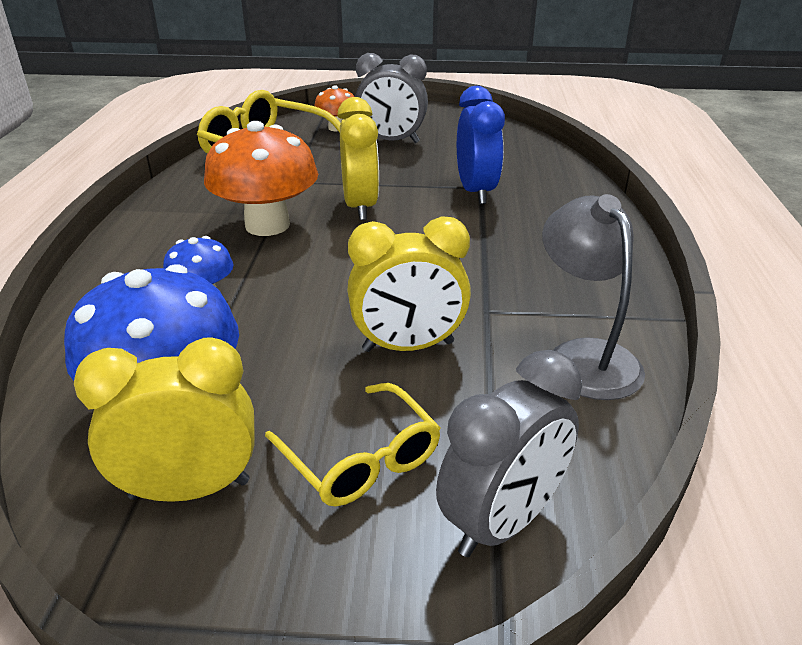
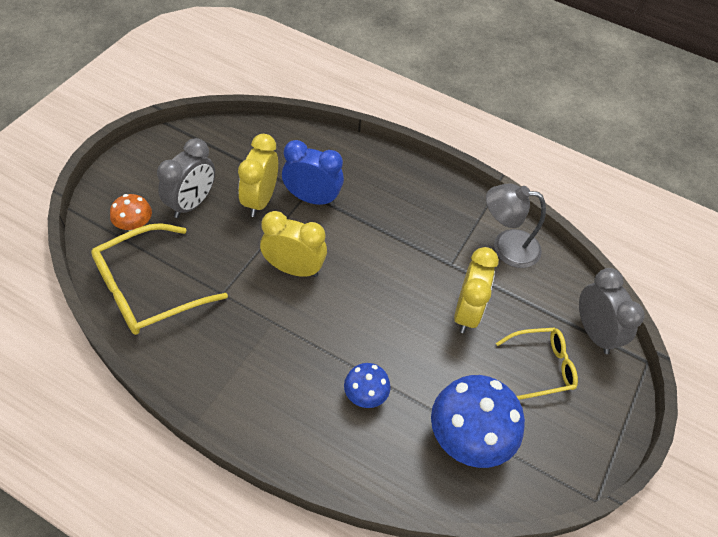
camera: 70 degrees left, 20 degrees up
(190, 489) = (536, 442): yellow clock -> yellow clock (260, 200)
(267, 225) = (288, 331): orange mushroom -> none

